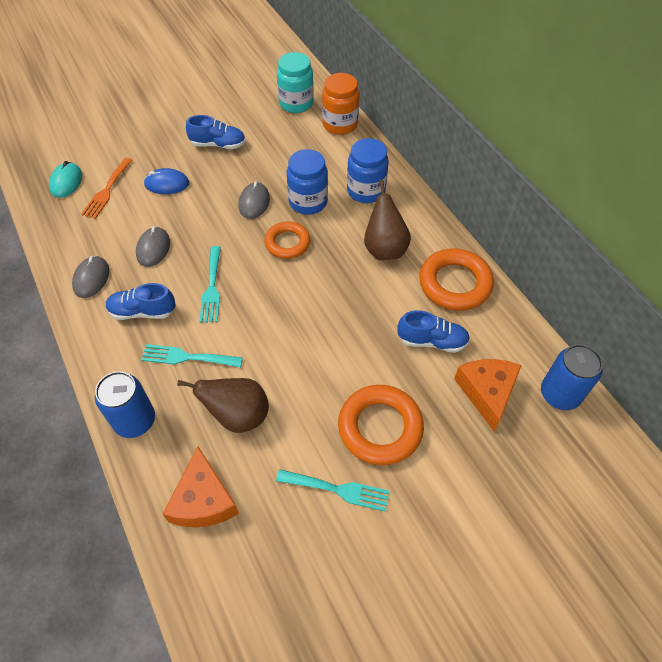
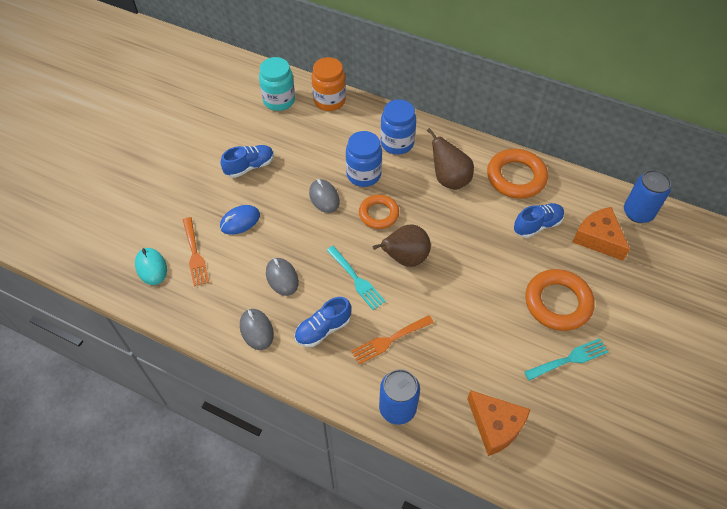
camera: 35 degrees left, 0 degrees up
(187, 357) = (389, 340): turquoise fork -> orange fork
(238, 416) = (463, 356): brown pear -> brown pear (405, 258)

